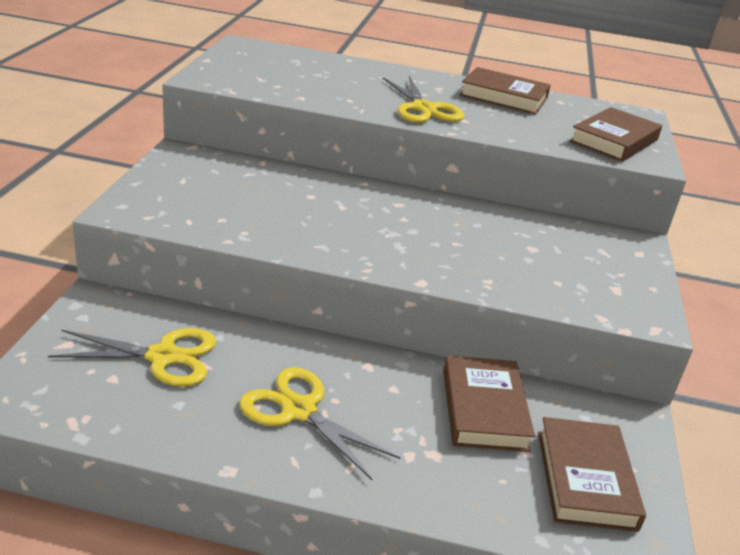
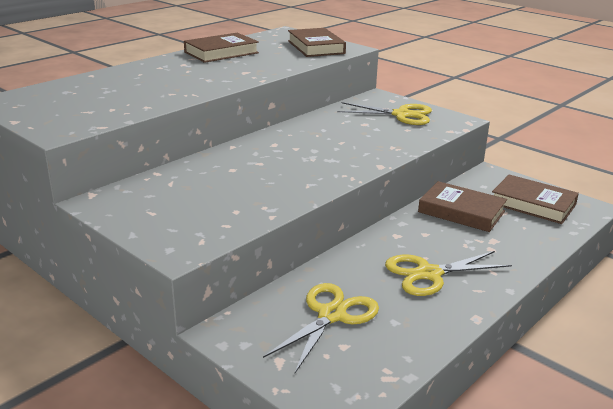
camera: 55 degrees left, 5 degrees down
(423, 109) = (214, 77): yellow scissors -> yellow scissors (401, 115)

